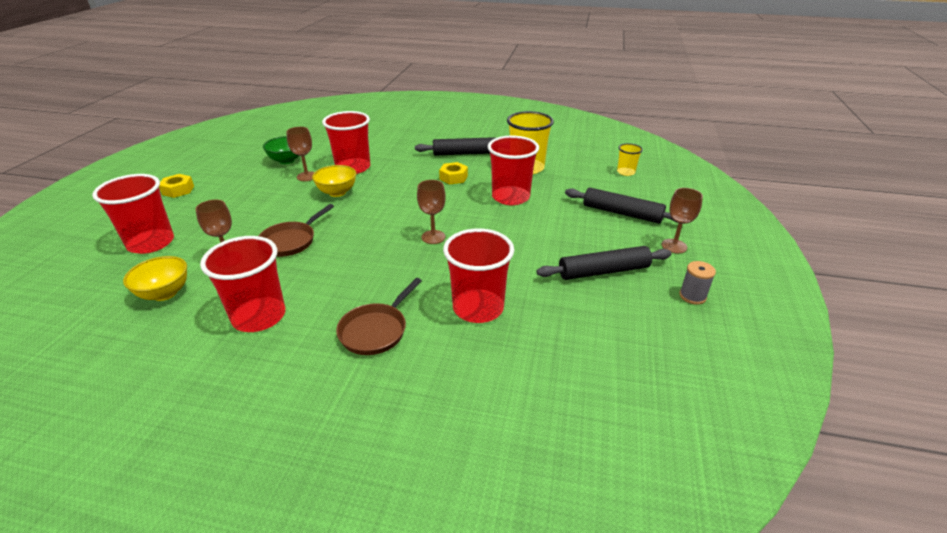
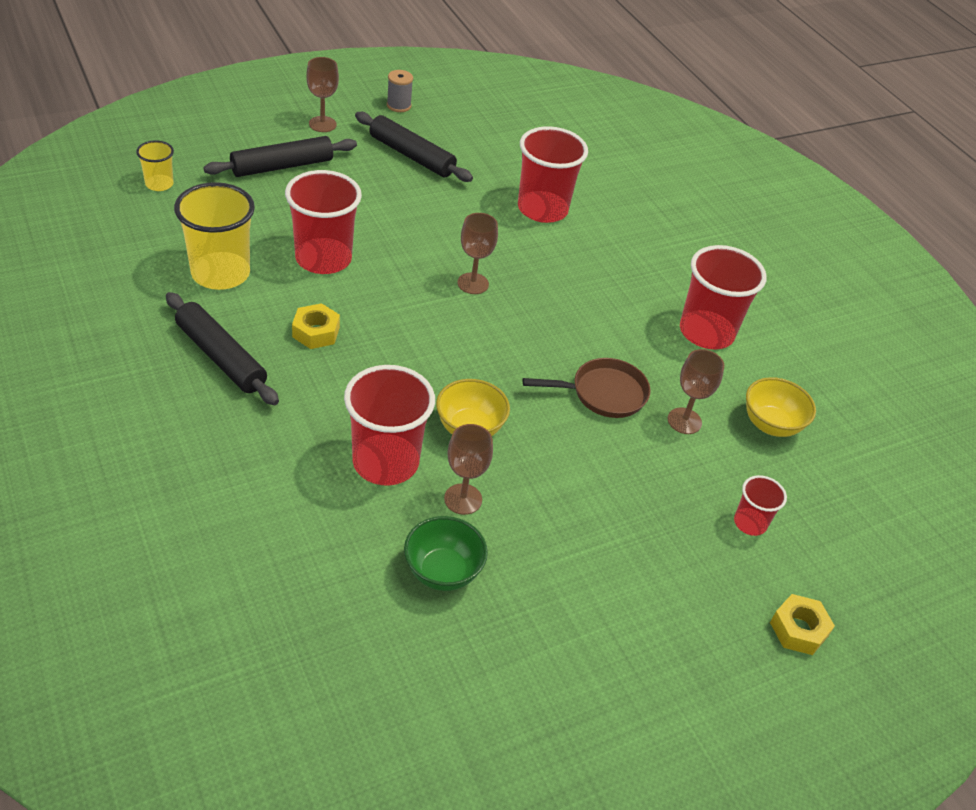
camera: 135 degrees left, 10 degrees up
(151, 243) = (750, 523): red cup -> red cup, size x0.51
(178, 190) = (654, 632): yellow nut -> yellow nut (798, 629)
(376, 330) = (632, 253): brown pan -> none
(622, 213) = (282, 166): black rolling pin -> black rolling pin turned 75 degrees clockwise

